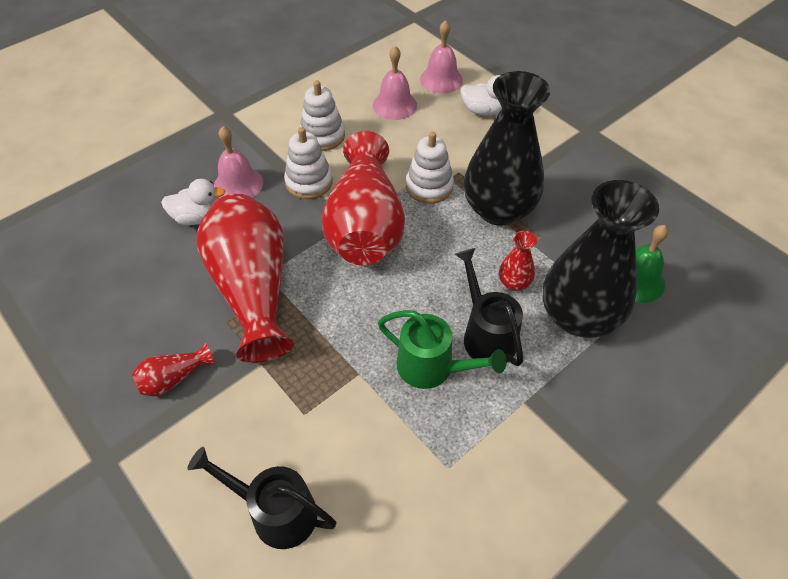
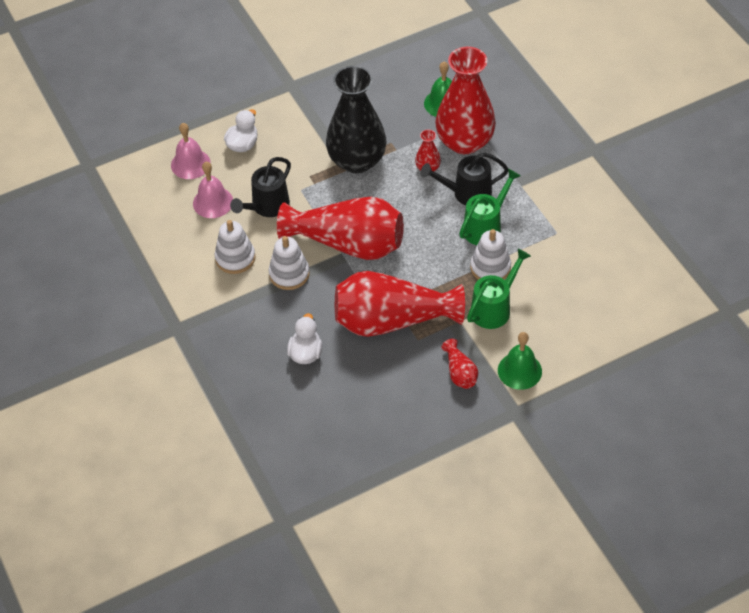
camera: 75 degrees left, 0 degrees up
(179, 454) = (519, 370): none -> green bell
(238, 184) = (276, 323): pink bell -> none
(275, 512) = (568, 322): black watering can -> black watering can (267, 207)
(288, 403) = (494, 308): none -> green watering can
(429, 186) = (319, 197): white stacking toy -> white stacking toy (490, 267)
(578, 316) = (464, 142): black vase -> red vase

